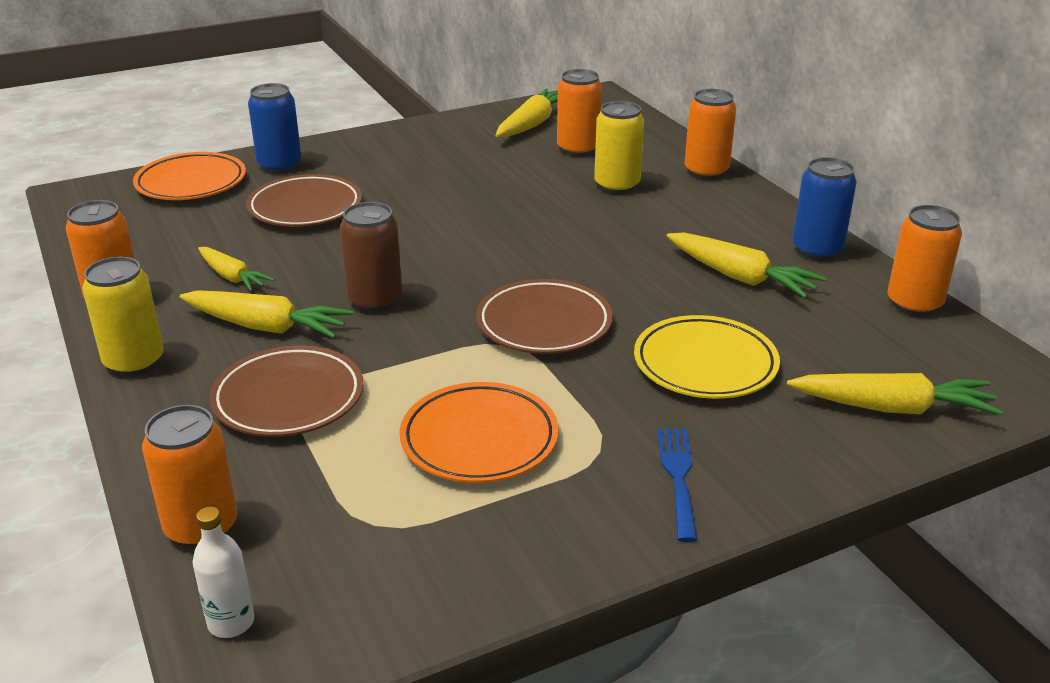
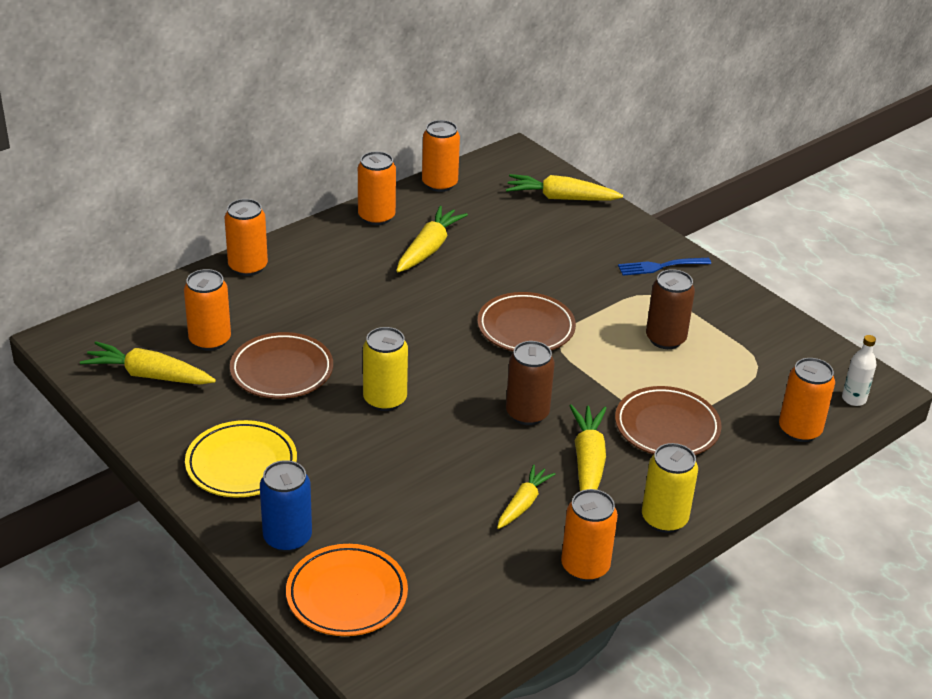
camera: 105 degrees left, 5 degrees up
(305, 207) = (381, 493): brown plate -> brown plate (282, 371)
(479, 439) = (665, 339): orange plate -> brown can
(617, 185) = (287, 312): yellow can -> yellow can (385, 399)
(705, 364) = (545, 260): yellow plate -> yellow plate (241, 464)
(817, 250) = (376, 217): blue can -> orange can
(892, 408) = (560, 198): yellow carrot -> yellow carrot turned 75 degrees counterclockwise

